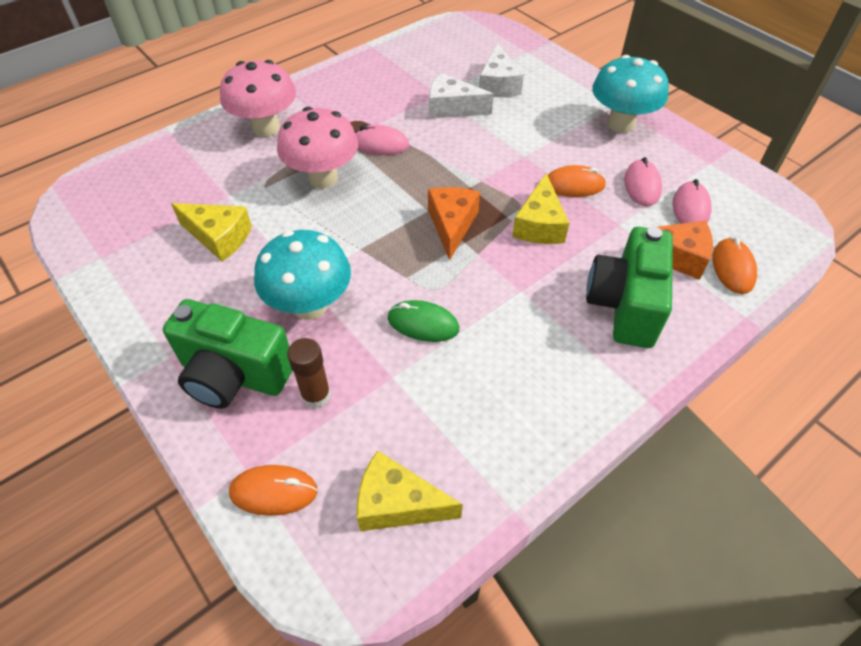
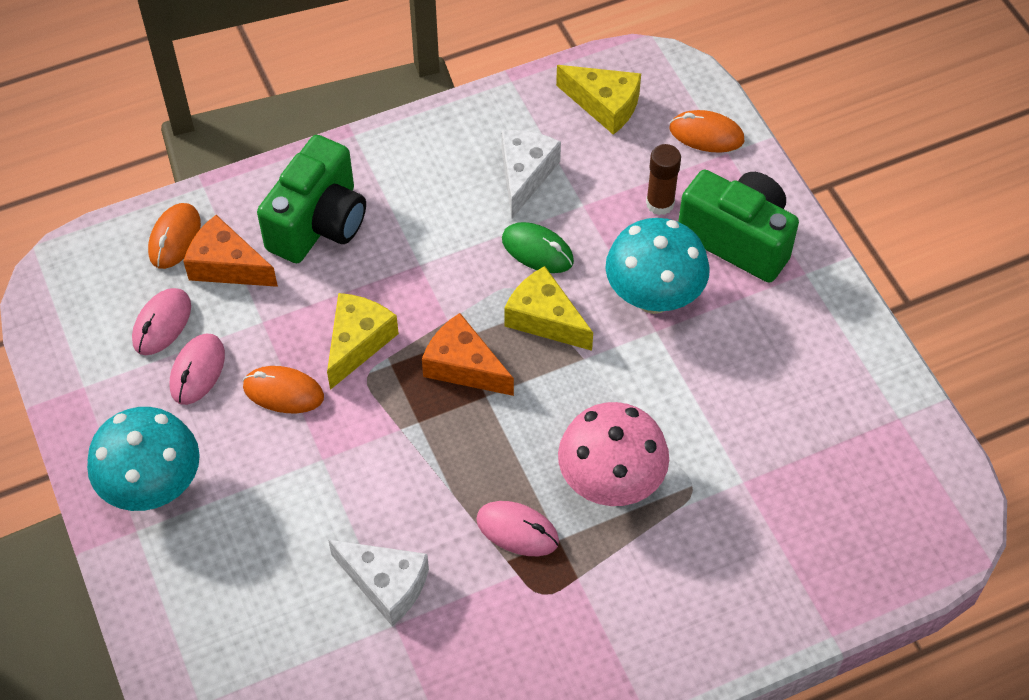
camera: 165 degrees left, 5 degrees up
(219, 237) = (754, 414): yellow cheese -> yellow cheese (545, 319)
(266, 128) = (682, 608): pink mushroom -> none
(452, 225) = (463, 366): orange cheese -> orange cheese turned 105 degrees clockwise
(498, 84) = (290, 624): white cheese -> white cheese (525, 175)

